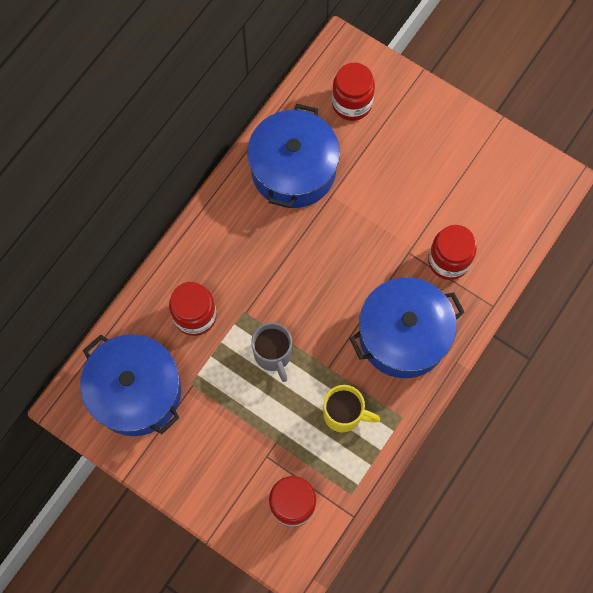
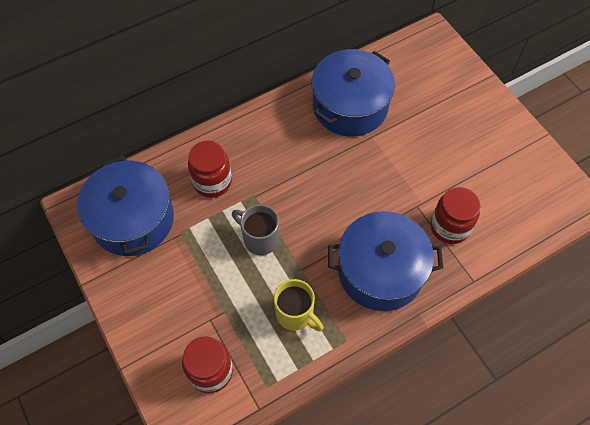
camera: 25 degrees right, 10 degrees down
(273, 355) = (260, 239): grey mug -> grey mug turned 120 degrees clockwise
(351, 103) = (422, 77): red jar -> none

